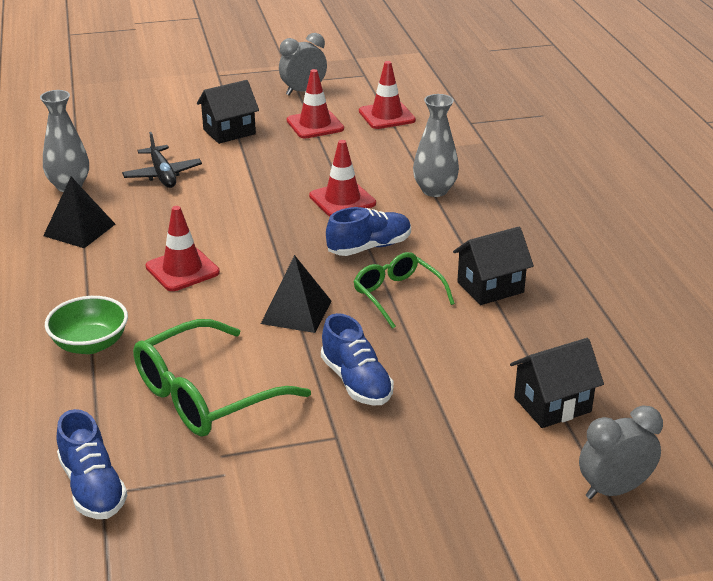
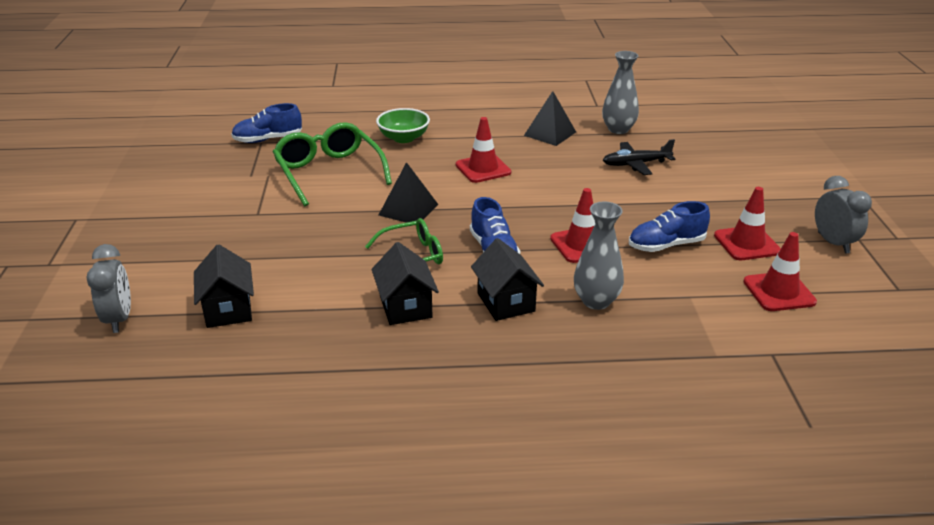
camera: 100 degrees right, 0 degrees up
(229, 132) = (723, 196): black house -> black house (506, 302)
(356, 382) = (310, 226): blue shoe -> blue shoe (666, 245)

